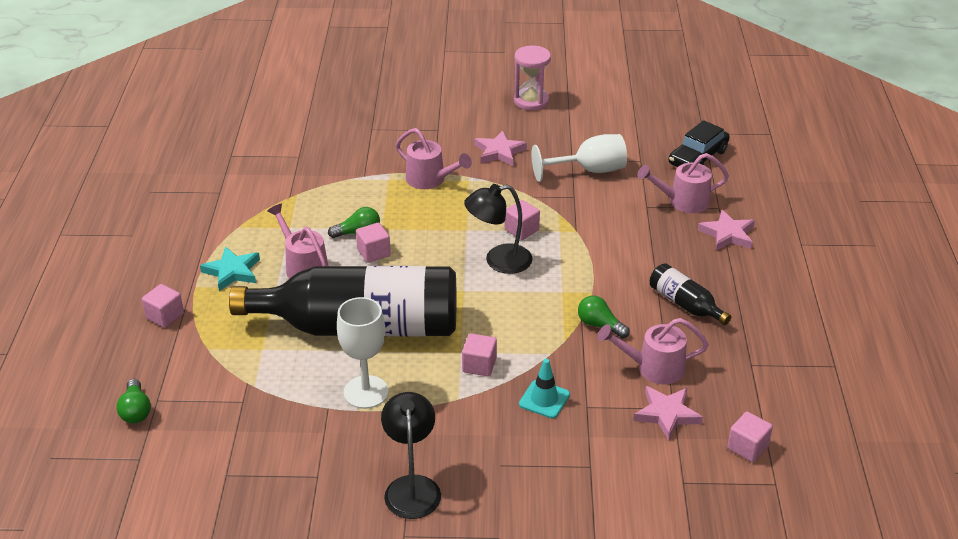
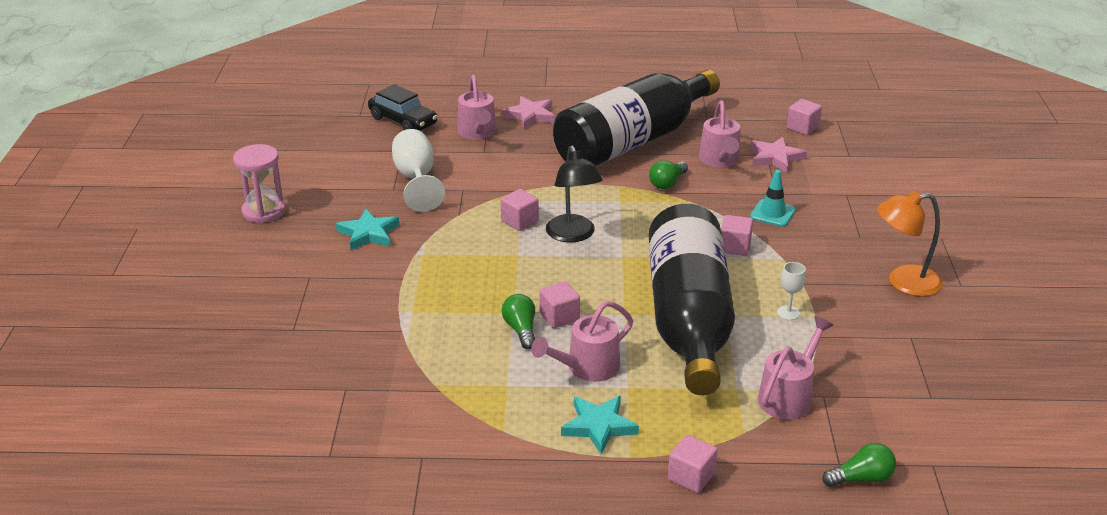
camera: 90 degrees left, 5 degrees down
(366, 392) = (788, 313): white goblet -> white goblet, size x0.49
(412, 487) = (903, 282): black lamp -> orange lamp
(430, 180) = (419, 280): pink watering can -> pink watering can (789, 396)
(499, 152) = (368, 233): pink star -> turquoise star
(685, 304) = (632, 141): black bottle -> black bottle, size x2.37

